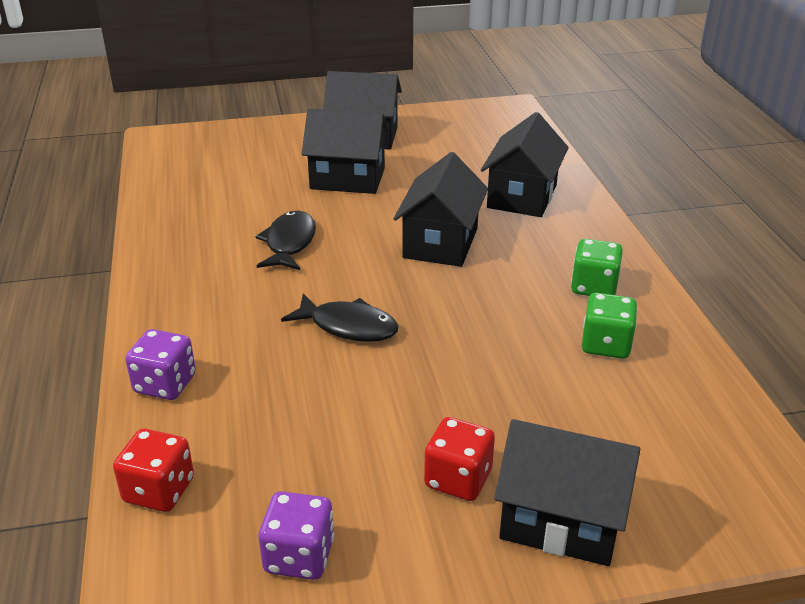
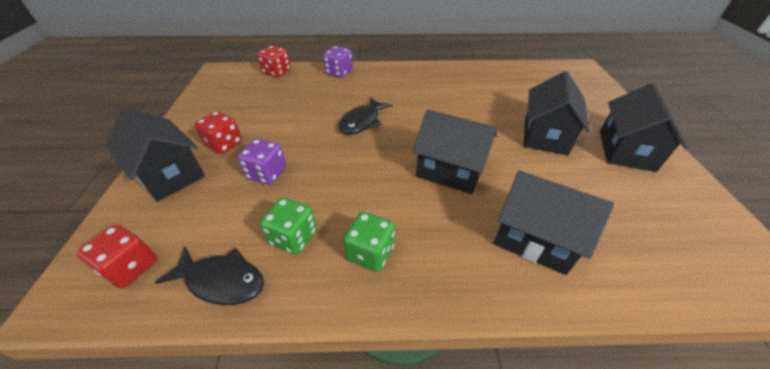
camera: 100 degrees right, 10 degrees up
(289, 243) = (453, 107): black fish -> black fish (222, 281)
(299, 556) = (219, 99): purple dice -> purple dice (267, 173)
(561, 519) = (170, 174): black house -> black house turned 75 degrees counterclockwise
(728, 471) = (131, 267): none -> red dice

